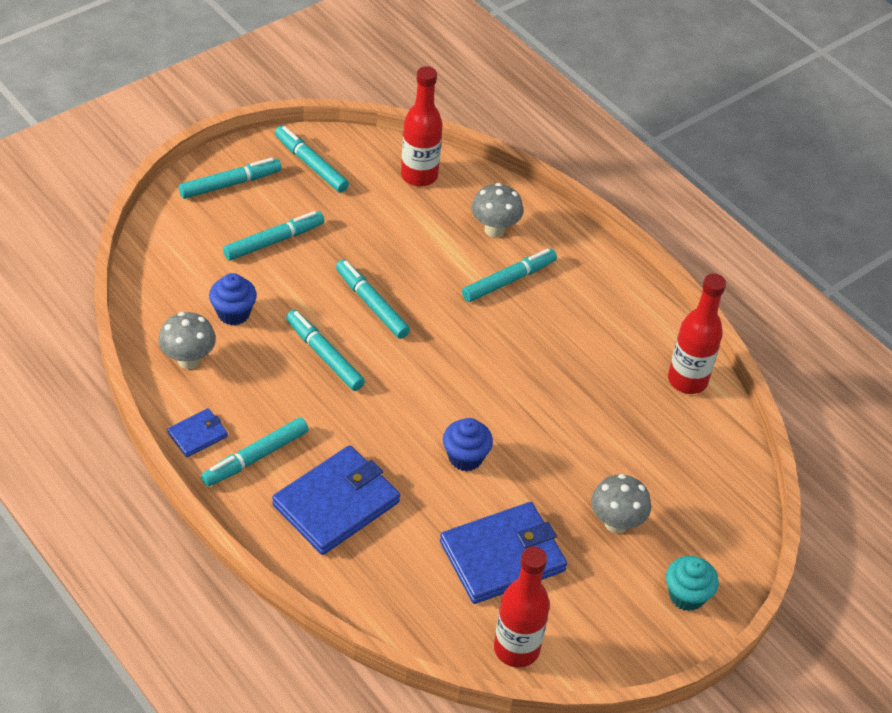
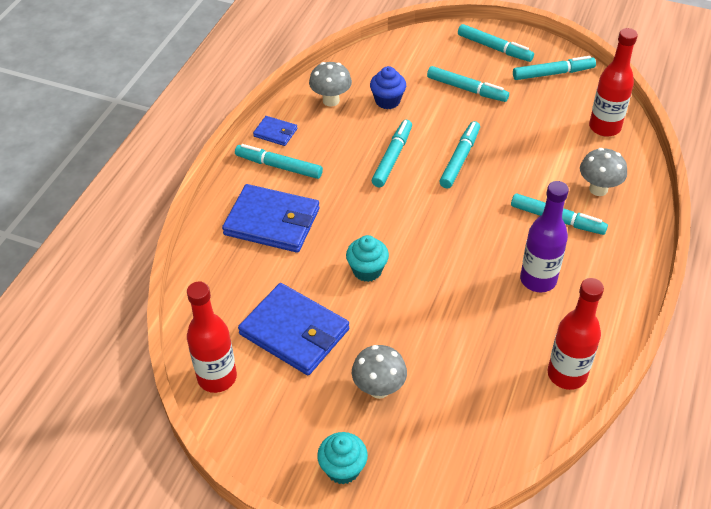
camera: 65 degrees right, 0 degrees up
(311, 164) = (553, 73): turquoise marker -> turquoise marker turned 60 degrees clockwise
(465, 457) = (367, 270): blue cupcake -> turquoise cupcake
(570, 337) = (538, 280): none -> purple bottle

